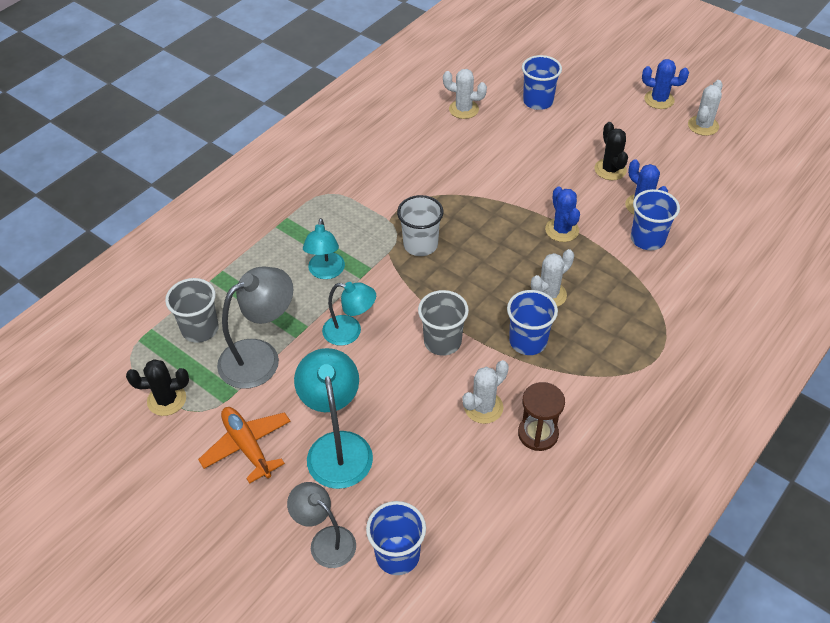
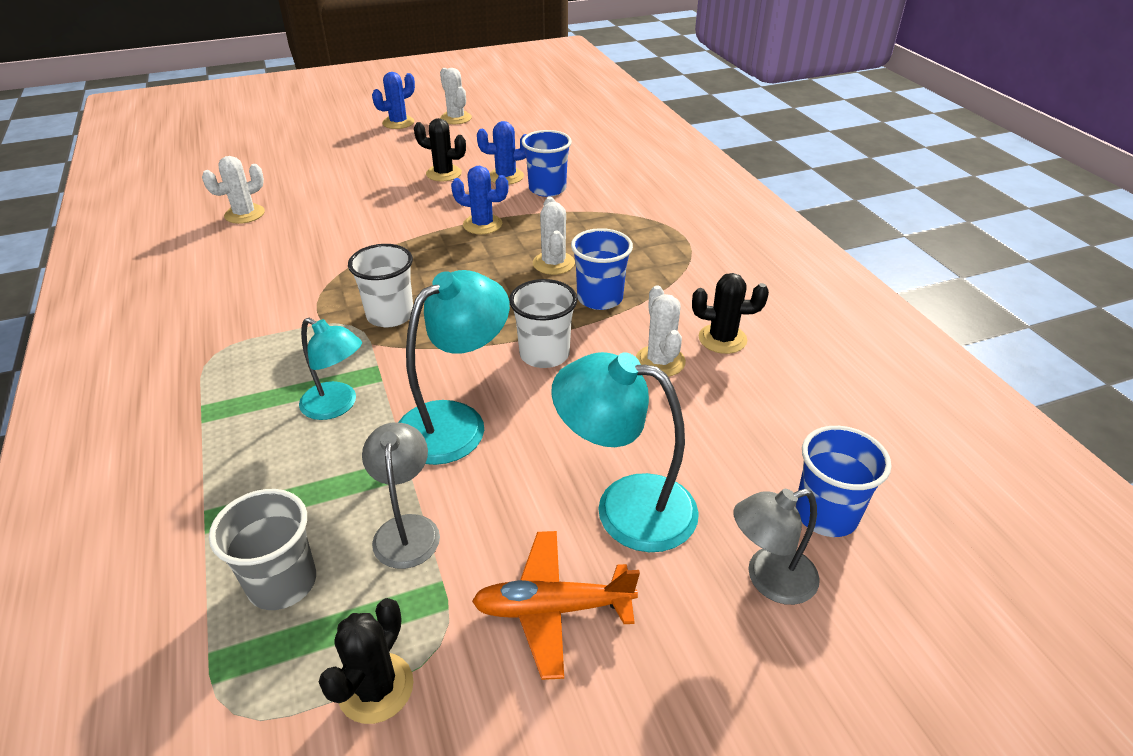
camera: 60 degrees left, 10 degrees down
(260, 357) = (407, 529): grey lamp -> grey lamp, size x0.65
(350, 332) = (455, 422): turquoise lamp -> turquoise lamp, size x1.54
(442, 342) = (544, 354): grey cup -> white cup
(538, 101) = (305, 173): blue cup -> none
(538, 434) = (722, 339): brown hourglass -> black cactus

